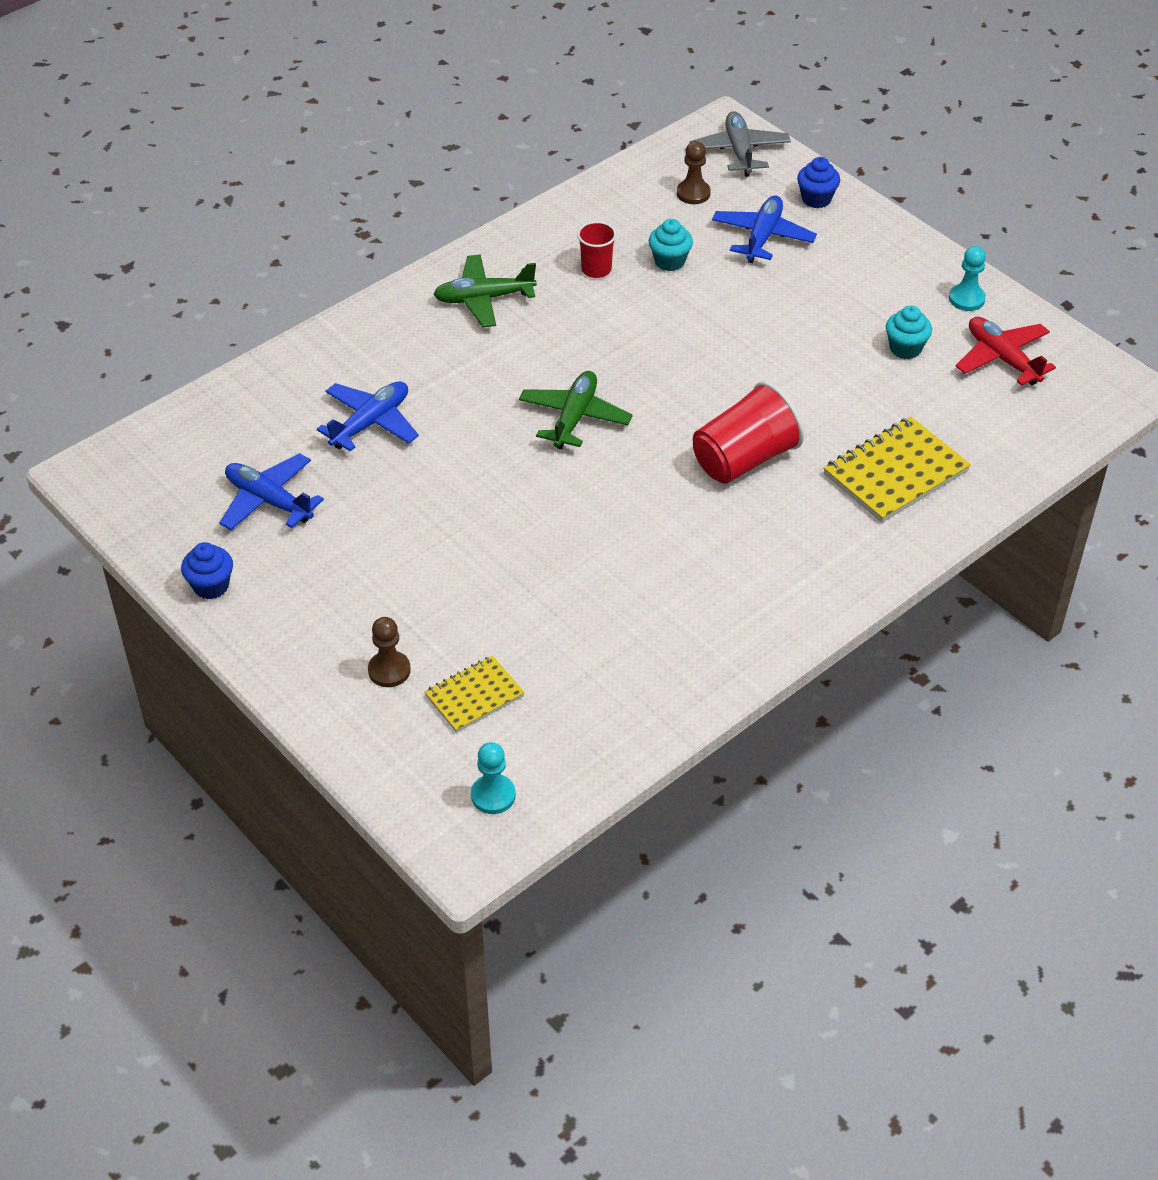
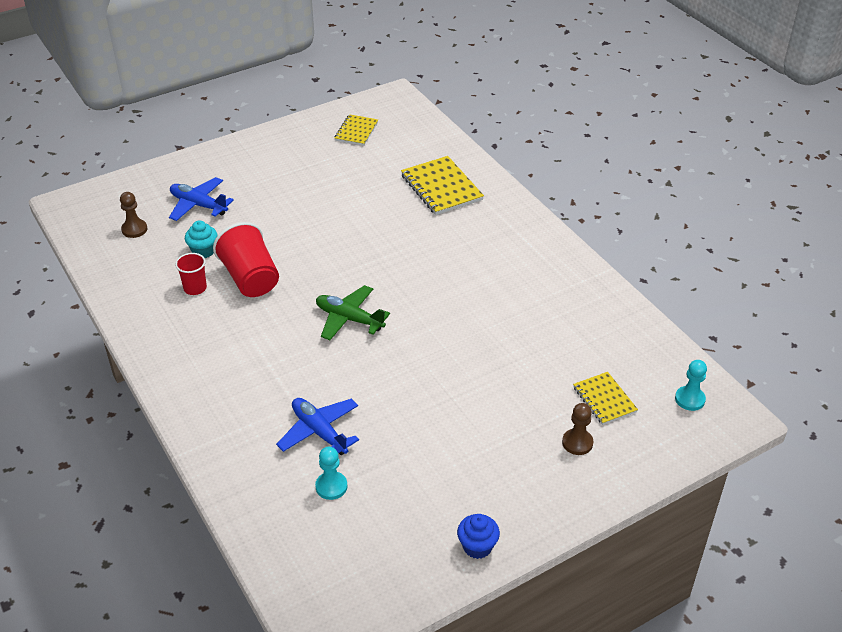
camera: 80 degrees left, 5 degrees down
(269, 501) = (390, 503): blue plane -> none
(484, 299) = (201, 352): green plane -> none
(739, 151) = (100, 201): grey plane -> none
(744, 459) = (413, 246): red cup -> red cup (250, 278)
(816, 199) = (171, 176): blue cupcake -> none
(905, 348) = (333, 165): turquoise cupcake -> none
(966, 299) = (298, 134): turquoise pawn -> turquoise pawn (331, 486)
(1002, 358) = (356, 131): red plane -> yellow notebook

